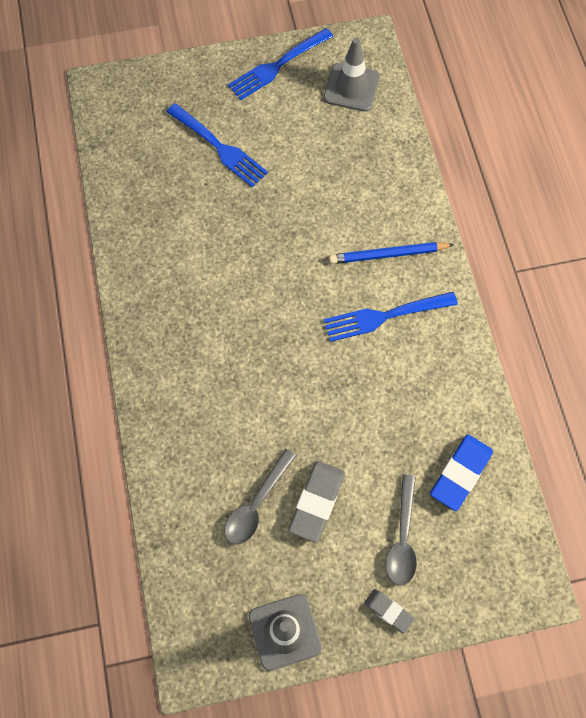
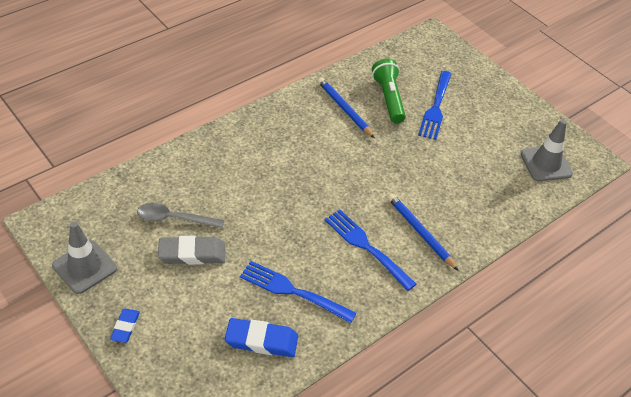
camera: 60 degrees right, 20 degrees down
(173, 243) = (344, 109): none -> blue pencil
(179, 188) = (388, 98): none -> green flashlight
(278, 65) = (528, 116): blue fork -> blue fork (294, 291)
(388, 611) = (125, 327): grey eraser -> blue eraser
(402, 538) = (188, 317): grey spoon -> none

